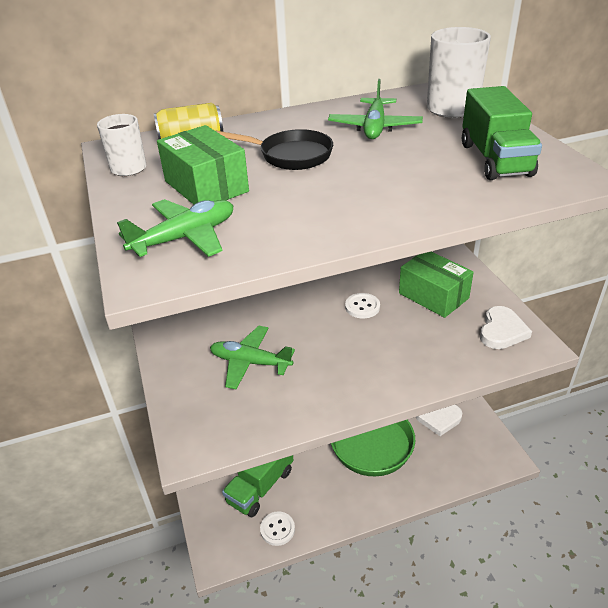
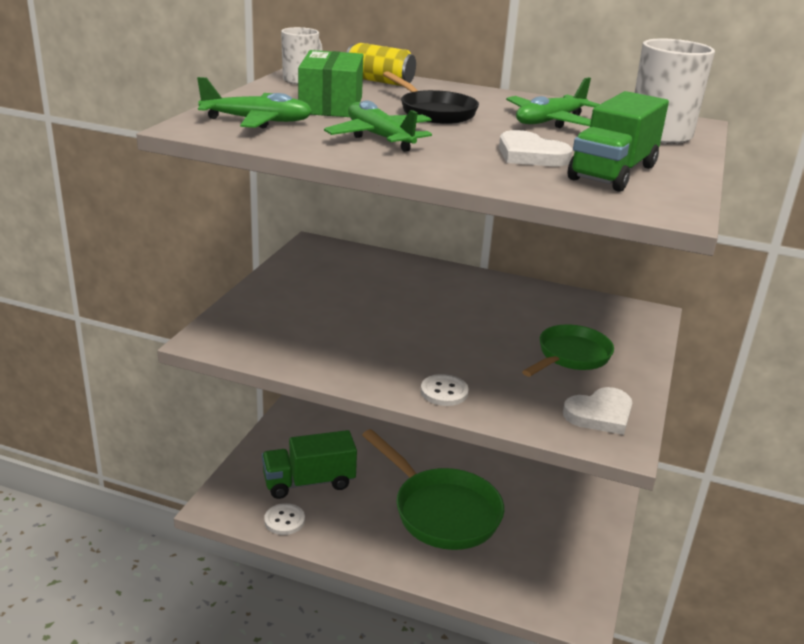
camera: 35 degrees right, 10 degrees down
(250, 362) = (327, 317): green plane -> green plane (379, 137)
(362, 307) = (484, 330): white button -> white button (444, 392)
(433, 296) = (570, 356): green box -> green pan
(438, 418) = (548, 539): white heart -> white heart (530, 155)

